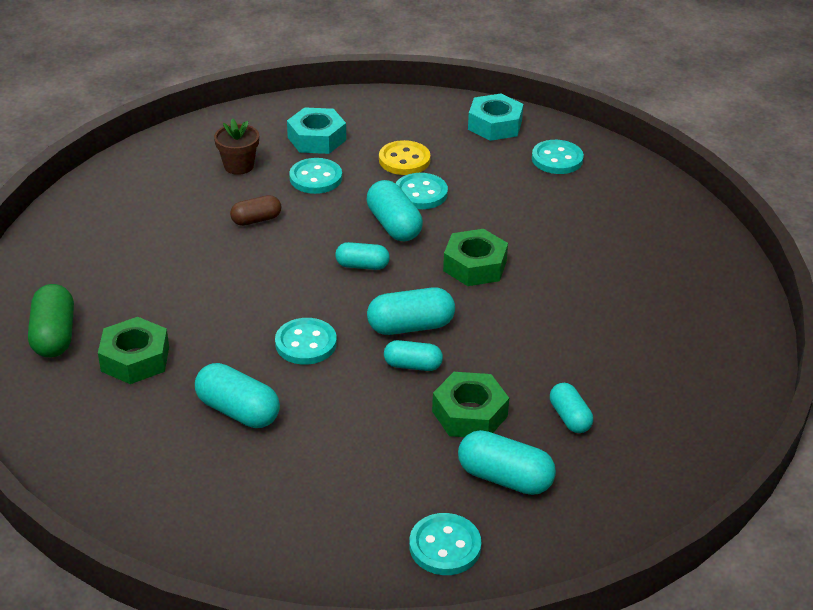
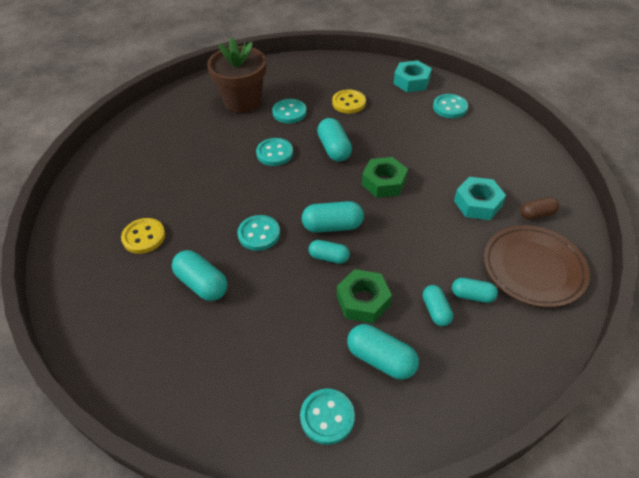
camera: 10 degrees right, 10 degrees up
(54, 336) = (97, 215): green capsule -> none
(135, 359) = (144, 237): green nut -> yellow button
(239, 166) = (242, 101): brown flower pot -> brown flower pot, size x1.95
(256, 220) = (245, 139): brown capsule -> brown capsule (537, 214)
(317, 139) = (295, 85): turquoise nut -> turquoise nut (477, 203)
(362, 266) = (308, 177): turquoise capsule -> turquoise capsule (472, 296)
(421, 193) = (355, 127): turquoise button -> turquoise button (274, 153)
(694, 359) = (533, 268): none -> brown plate

